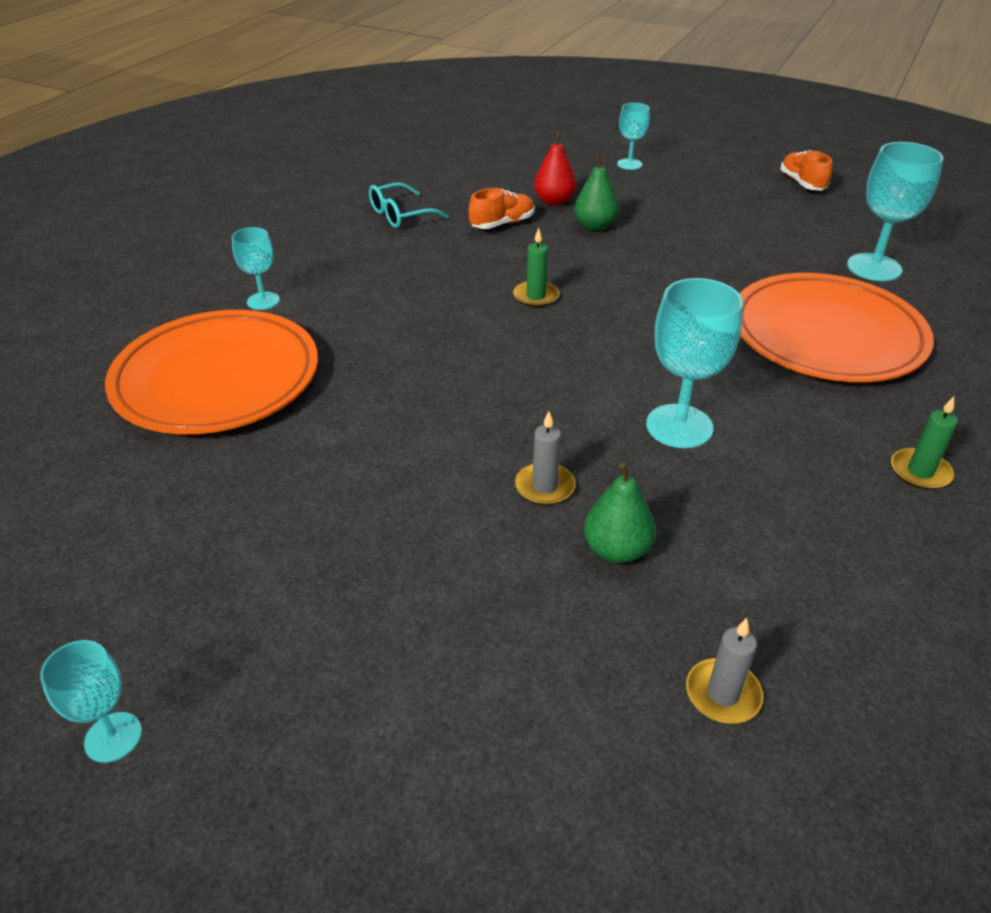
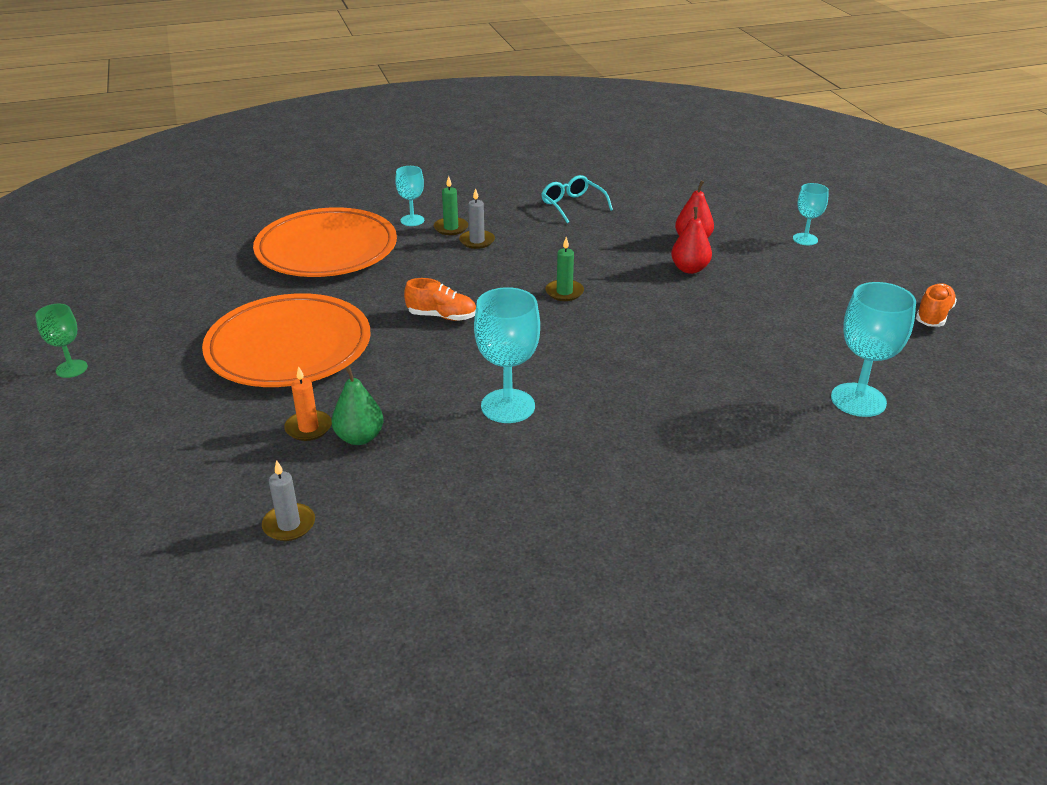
camera: 45 degrees right, 5 degrees down
(113, 737) = (71, 369): turquoise goblet -> green goblet
(400, 215) = (572, 205): turquoise glasses -> turquoise glasses turned 45 degrees clockwise
(502, 224) = (627, 239): orange shoe -> orange shoe (442, 316)
(544, 486) = (381, 388): grey candle -> grey candle (477, 241)
(551, 578) = (308, 428): none -> orange candle
(594, 226) = (689, 269): green pear -> red pear
(826, 335) = (715, 417): orange plate -> orange plate (289, 347)
(920, 472) = (605, 521): green candle -> green candle (451, 228)

